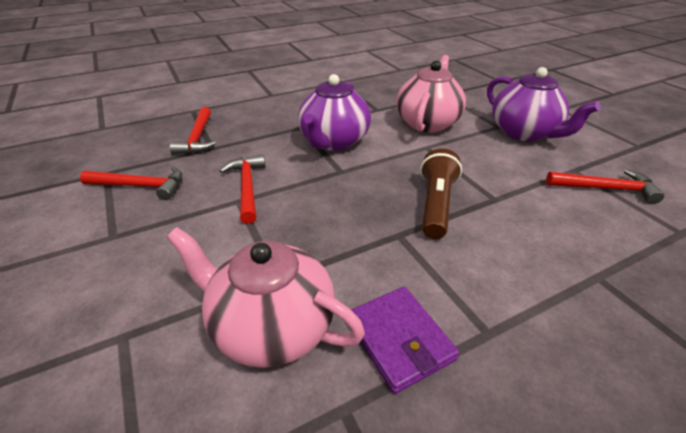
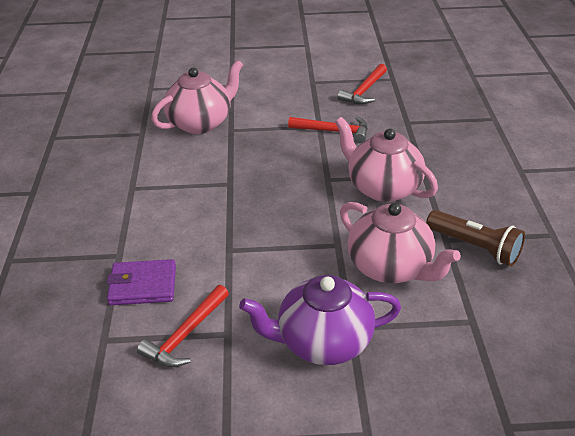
camera: 115 degrees right, 0 degrees up
(197, 138) = (430, 117): red hammer -> none
(333, 141) = (383, 188): purple teapot -> pink teapot
(399, 339) = (157, 158): purple wallet -> purple wallet (143, 285)
(436, 205) = (247, 213): brown flashlight -> brown flashlight (474, 247)

